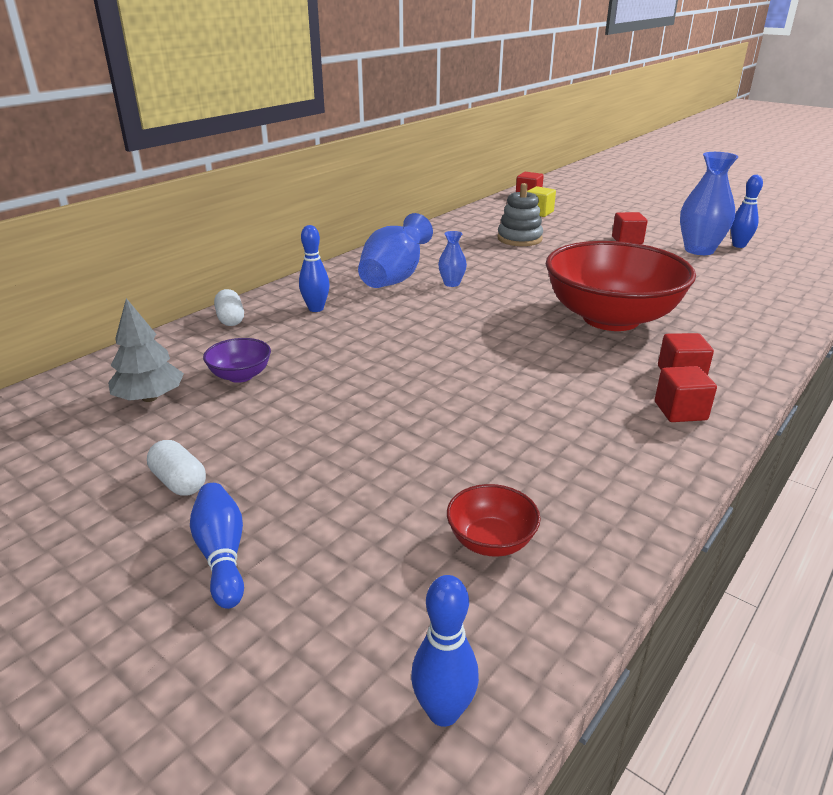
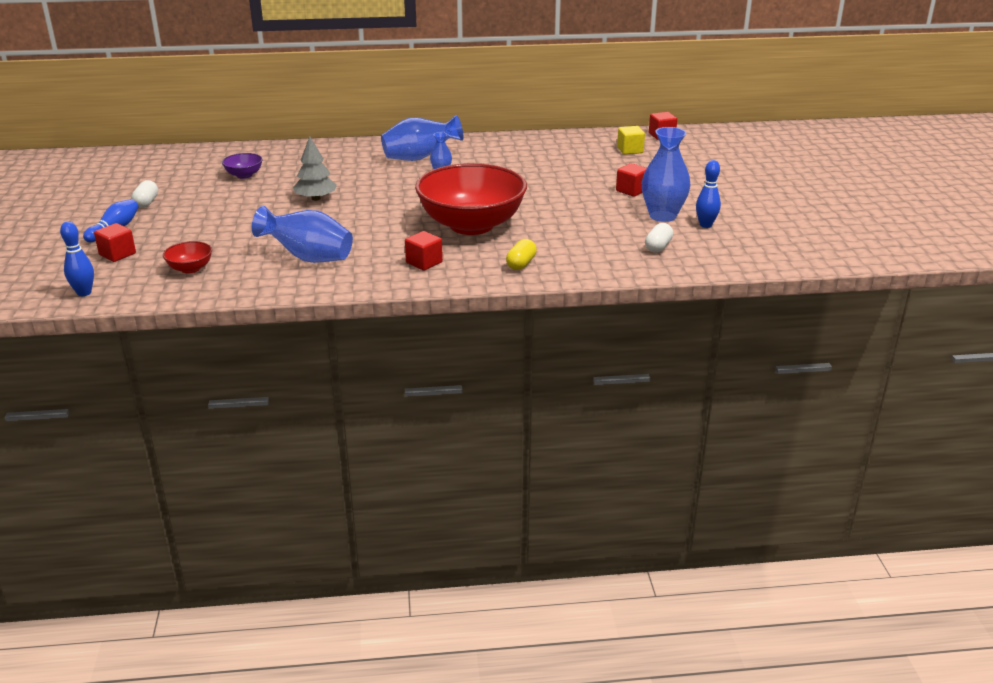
camera: 45 degrees right, 0 degrees up
(150, 398) = (196, 169): grey tree -> grey tree (316, 198)
(230, 319) = (295, 148): white capsule -> white capsule (658, 247)
(316, 309) = (342, 158): blue bowling pin -> none
(519, 239) = (560, 162): grey stacking toy -> none
(577, 434) = (308, 258): none -> blue vase
(680, 411) = (375, 273): red cube -> red cube (117, 254)
(741, 333) = (521, 264): none -> yellow capsule

